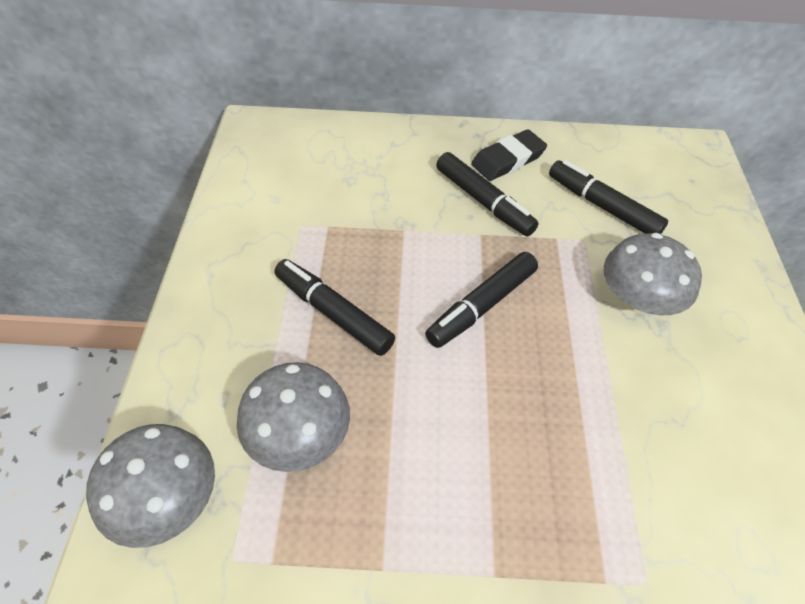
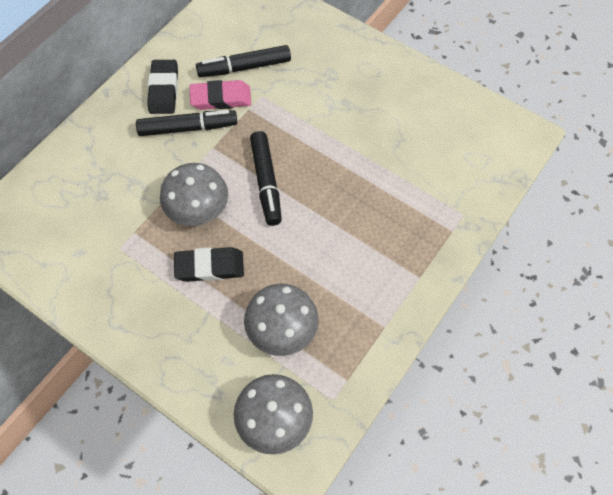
camera: 55 degrees left, 10 degrees up
(333, 313) = (209, 267): black marker -> black eraser
(545, 208) = (221, 98): none -> pink eraser
(637, 300) = (321, 102): grey mushroom -> grey mushroom (198, 209)

